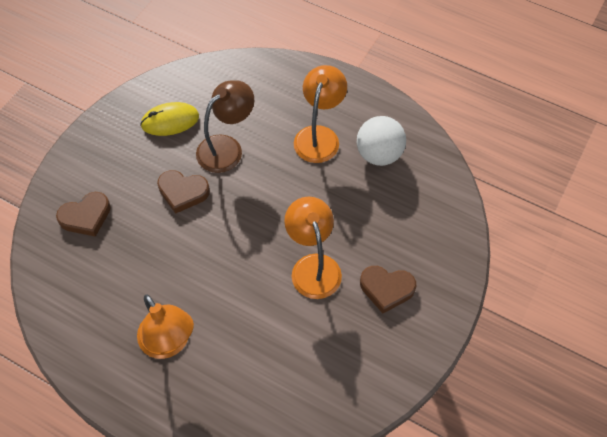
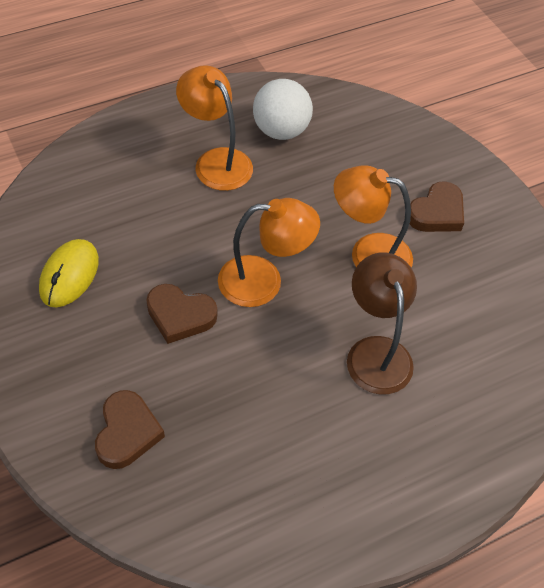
camera: 60 degrees left, 5 degrees down
(169, 343) = (368, 434): orange lamp -> orange lamp (264, 281)
(183, 192) = (180, 315): brown heart -> brown heart turned 60 degrees clockwise
(227, 147) = (157, 244): brown lamp -> brown lamp (376, 352)

